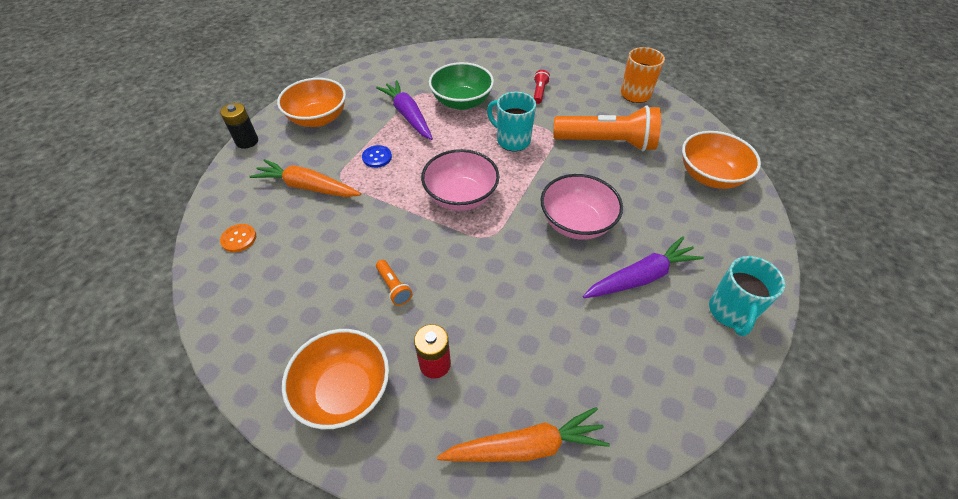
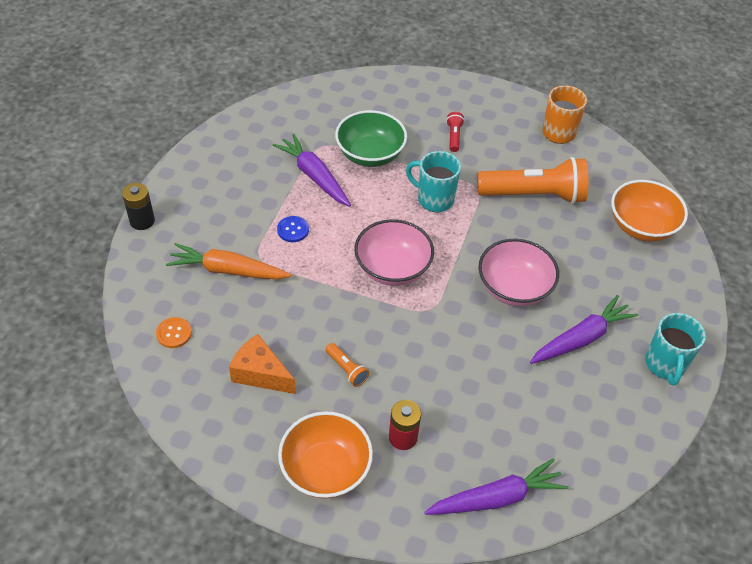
camera: 10 degrees left, 0 degrees up
(307, 284) = (260, 374): none -> orange cheese
(318, 118) = (213, 186): orange bowl -> none
(525, 446) = (496, 498): orange carrot -> purple carrot

